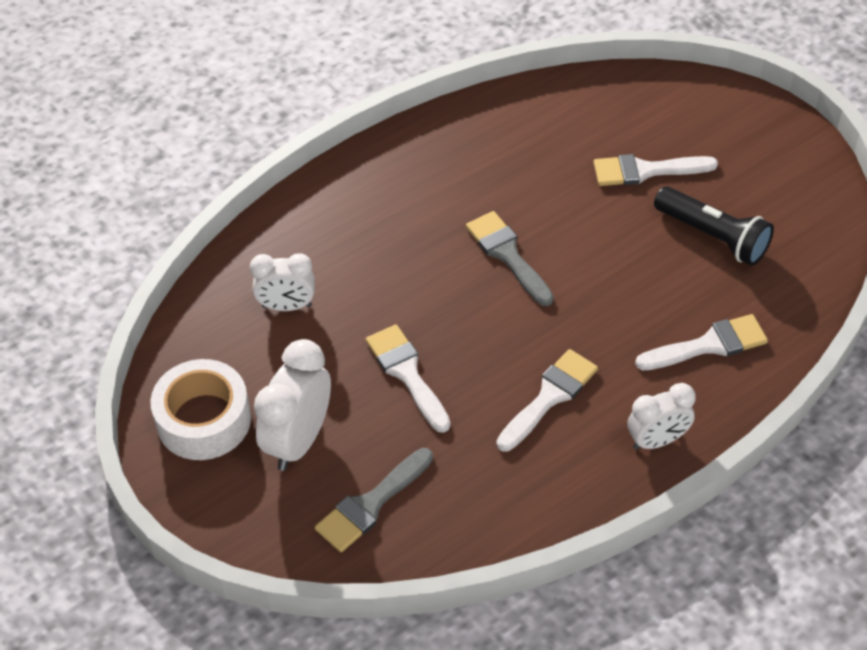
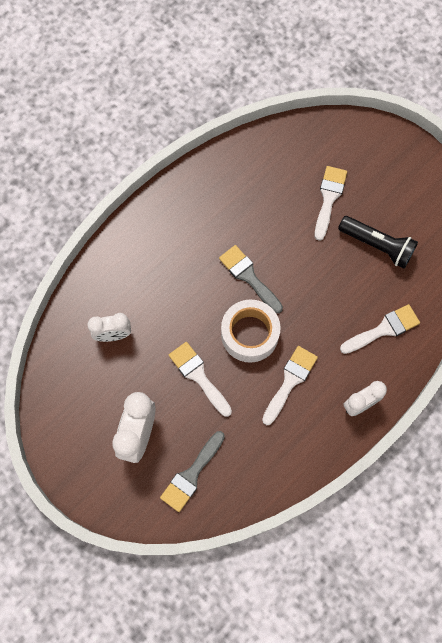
camera: 10 degrees left, 20 degrees up
(204, 420) = (76, 428): white tape -> white tape (249, 334)
(646, 170) = (329, 198): white brush -> white brush turned 120 degrees clockwise

